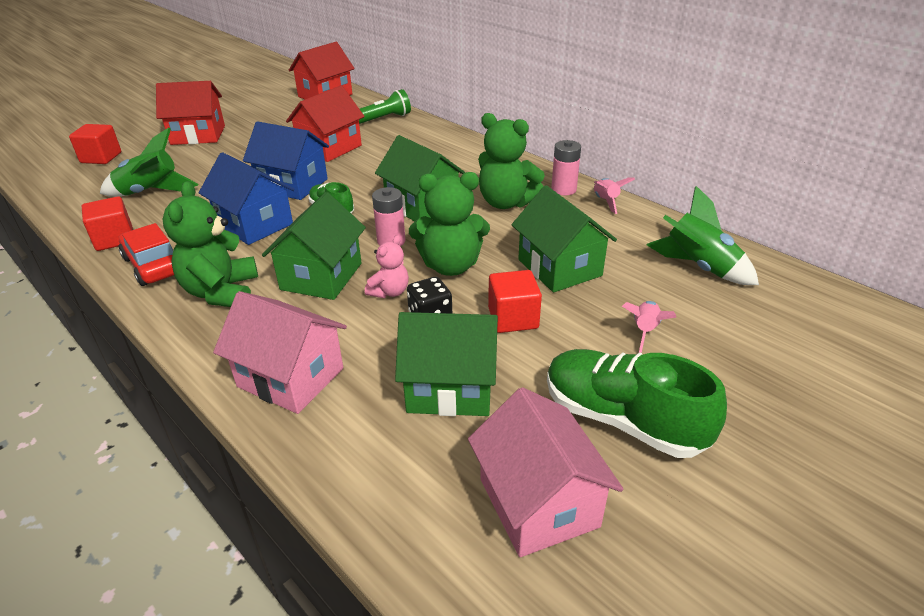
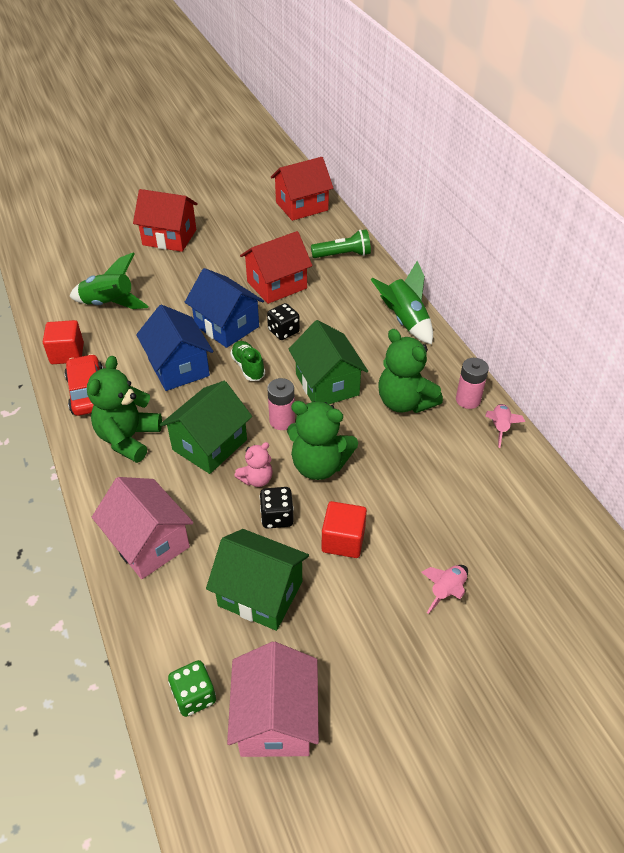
camera: 20 degrees right, 10 degrees up
(101, 158) = (82, 248): red cube -> none
(355, 178) = (283, 331): none -> black dice
(425, 512) = (194, 696): none -> green dice
(559, 268) = (412, 496): green house -> none
(622, 419) = (377, 671): green shoe -> none
(698, 267) = (539, 536): green rocket -> green rocket (404, 321)

